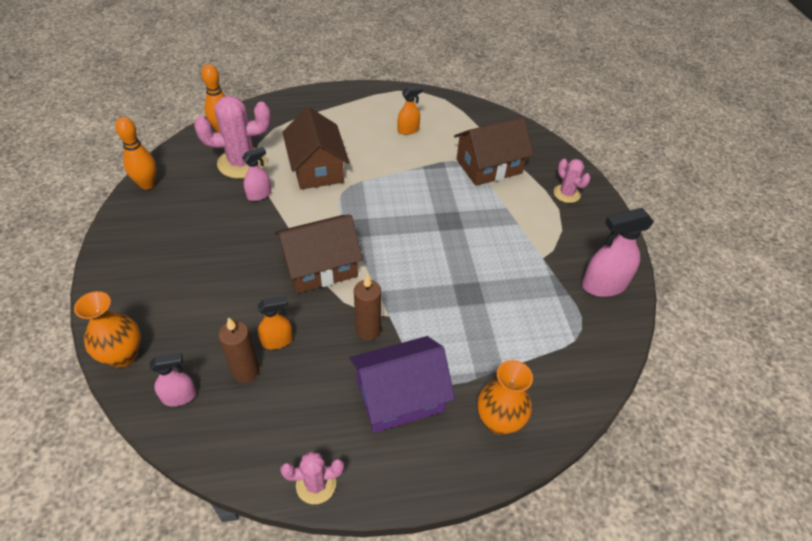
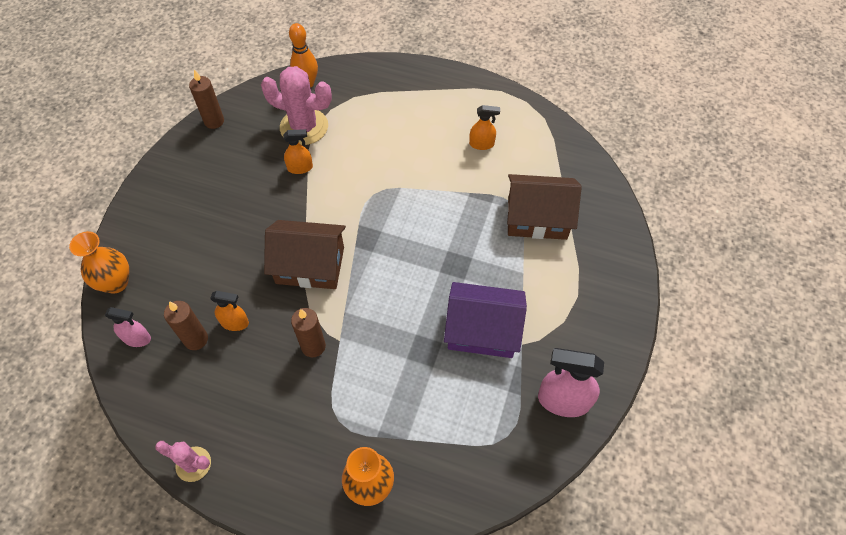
camera: 30 degrees right, 10 degrees up
(147, 184) = (214, 121): orange bowling pin -> brown candle
(259, 195) = (300, 168): pink spray bottle -> orange spray bottle
(317, 168) = (367, 158): brown house -> none
(399, 396) = (302, 421): purple house -> purple house (482, 330)
(566, 194) = (598, 282): pink cactus -> none

